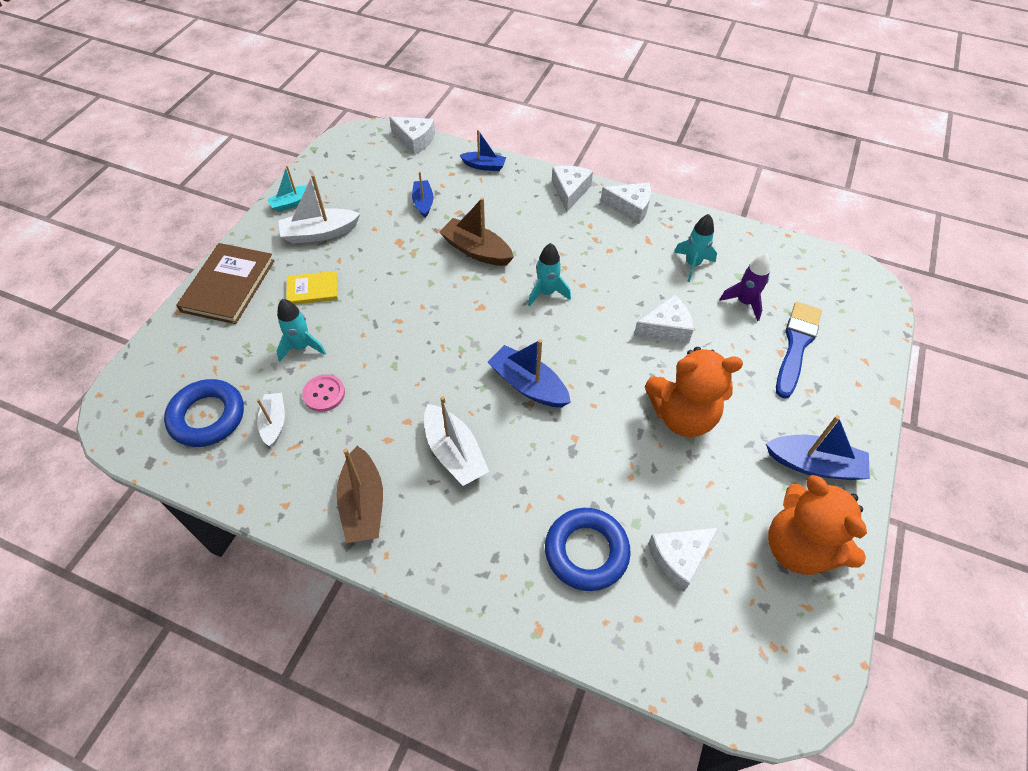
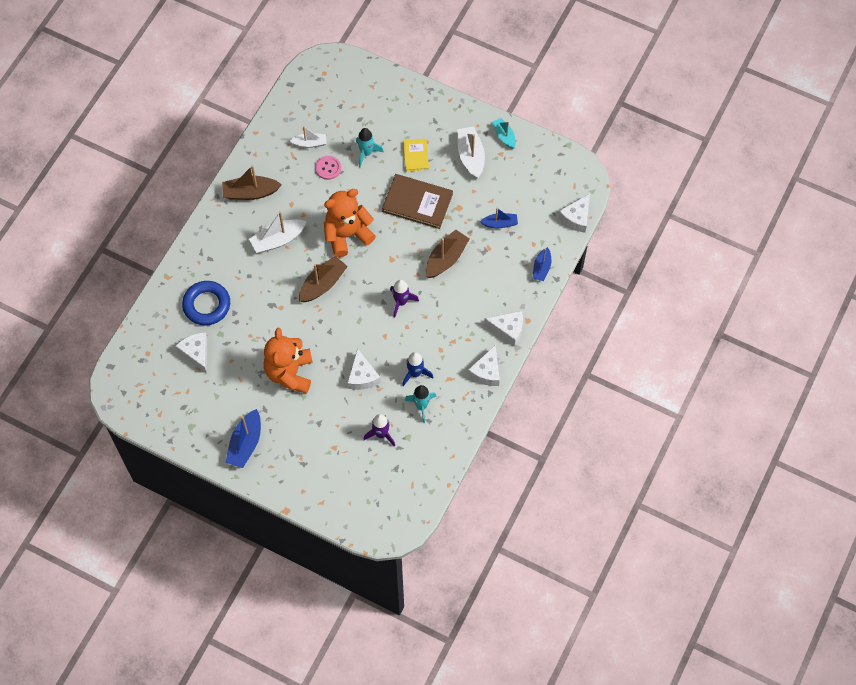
camera: 95 degrees right, 10 degrees up
(207, 417) = (318, 108): blue ring -> none
(228, 285) = (423, 105): brown book -> brown book (417, 203)
(528, 385) = (323, 284): blue boat -> brown boat
(547, 293) = (401, 302): turquoise rocket -> purple rocket
(648, 273) = (415, 373): none -> blue rocket
(796, 345) = (339, 459): blue brush -> none
(798, 547) = (194, 419): orange teddy bear -> orange teddy bear (347, 235)

